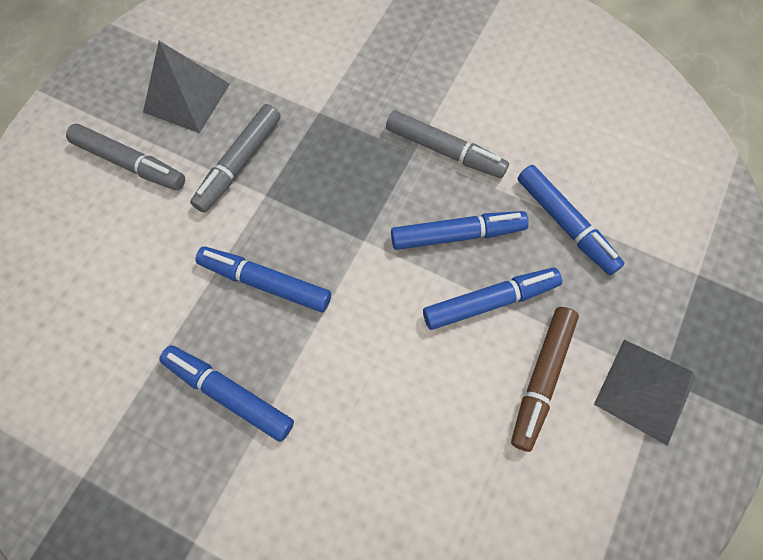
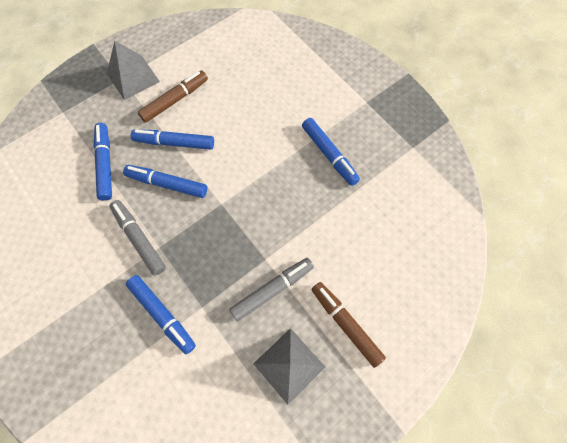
camera: 155 degrees left, 0 degrees up
(130, 163) = (346, 324): grey marker -> brown marker
(265, 283) = (287, 203): blue marker -> blue marker (162, 314)

